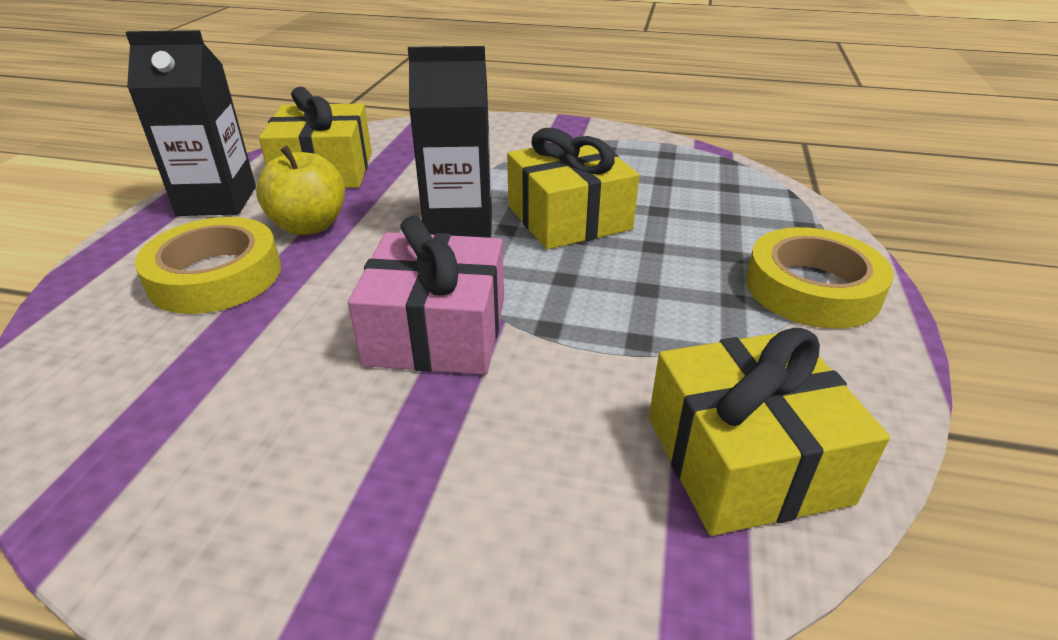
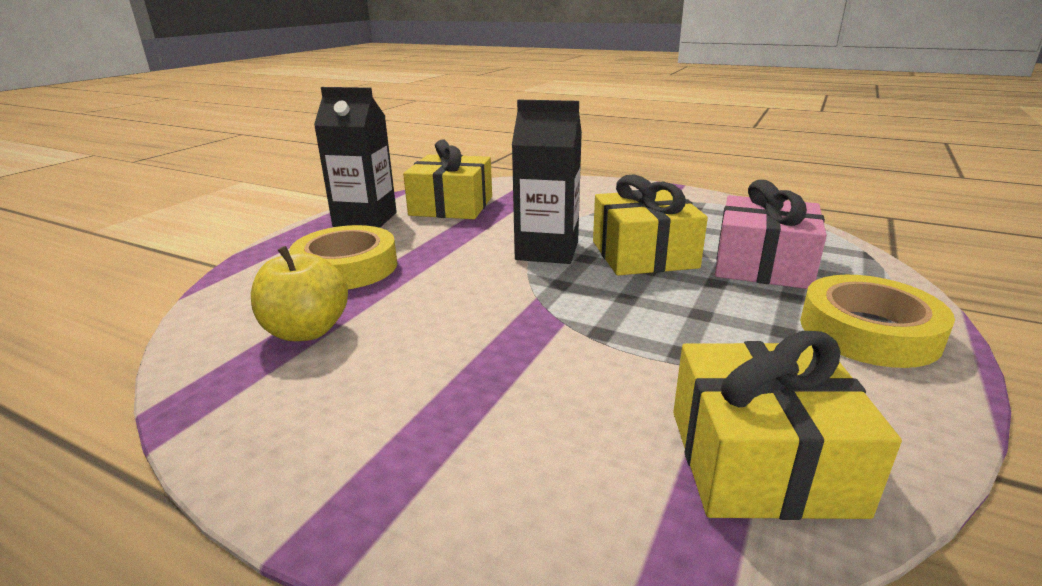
camera: 15 degrees right, 10 degrees down
(309, 226) = (427, 241): yellow apple -> yellow apple (307, 331)
(437, 331) = (504, 323): pink gift -> pink gift (763, 265)

